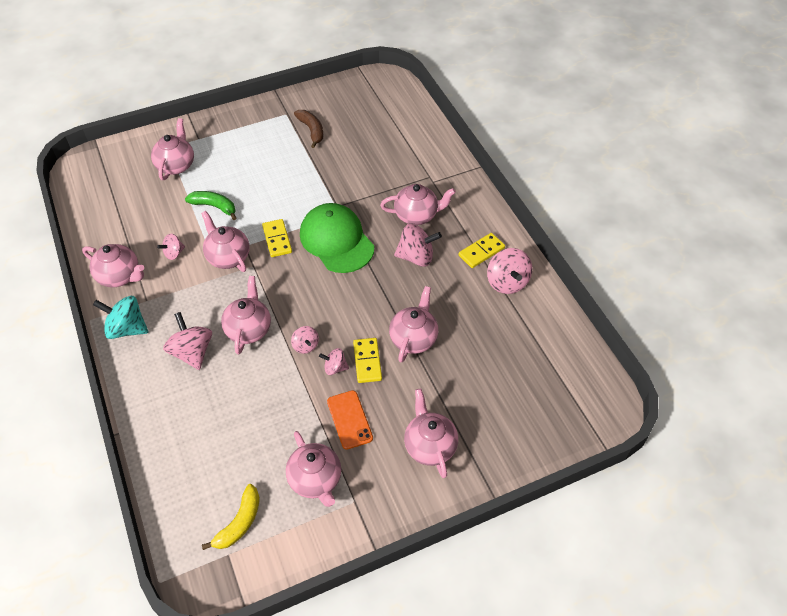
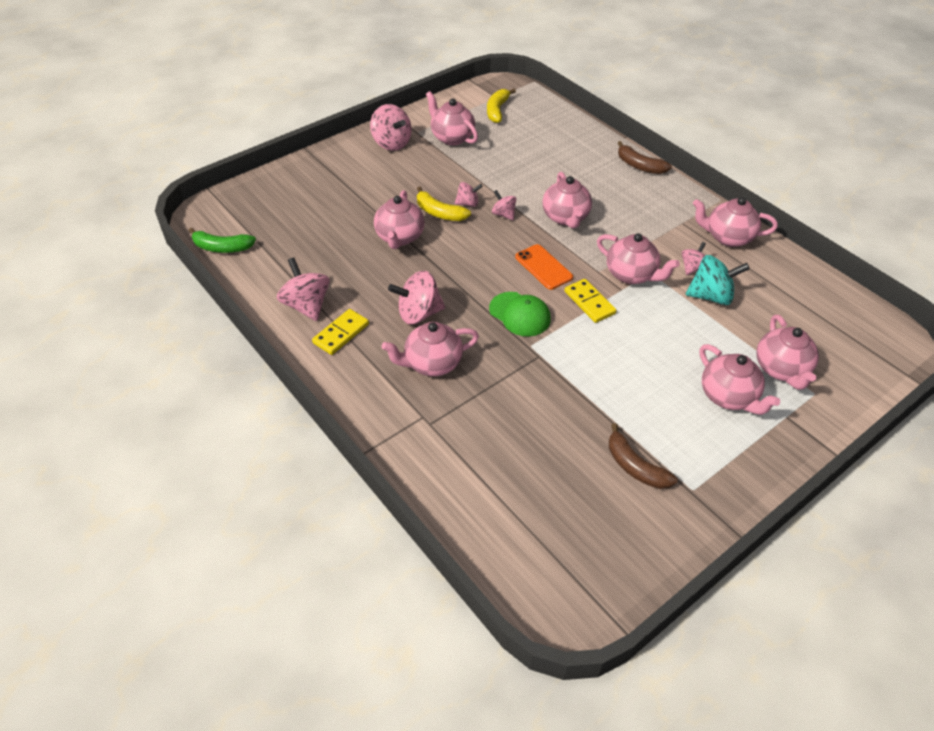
camera: 165 degrees right, 5 degrees down
(127, 328) = (680, 199): turquoise spinning top -> turquoise spinning top (711, 296)
(133, 382) = (639, 166): none -> brown banana
(192, 352) = (605, 193): pink spinning top -> pink spinning top (391, 143)
(214, 206) = (689, 325): green banana -> green banana (222, 247)
(336, 240) = (520, 314): green cap -> green cap, size x0.62
(349, 419) = (439, 173): orange phone -> orange phone (543, 267)
(367, 361) = (439, 213): yellow domino -> yellow banana
(430, 445) = (365, 169): pink teapot -> pink teapot (728, 396)

